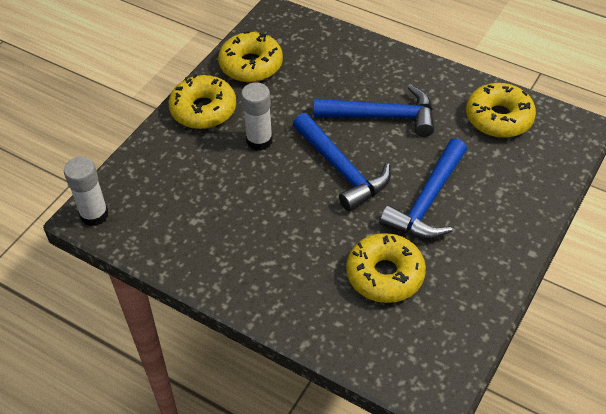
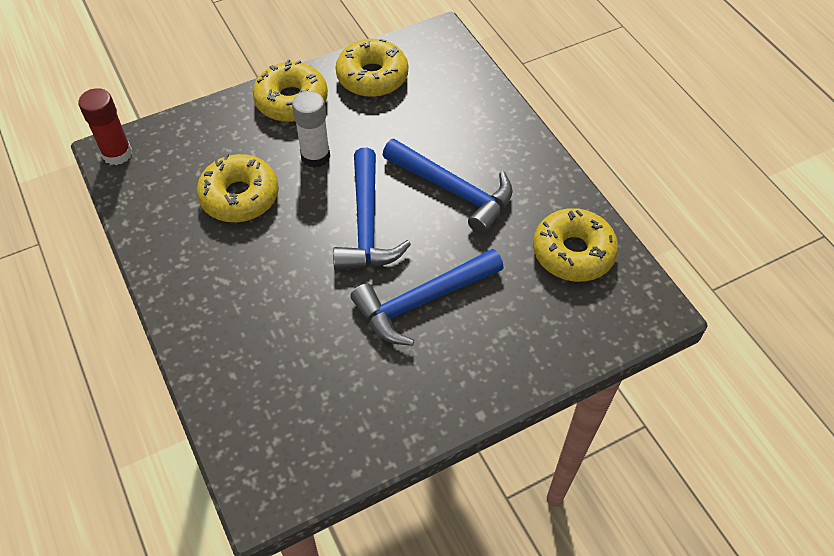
camera: 30 degrees right, 5 degrees up
(94, 215) = (117, 154): white glue stick -> red glue stick
(385, 275) = (315, 353): yellow donut -> yellow donut (240, 196)

